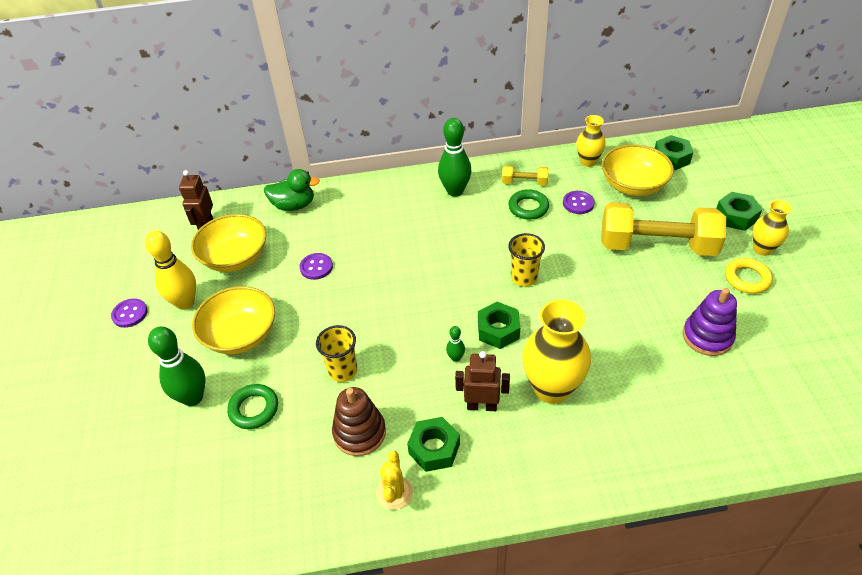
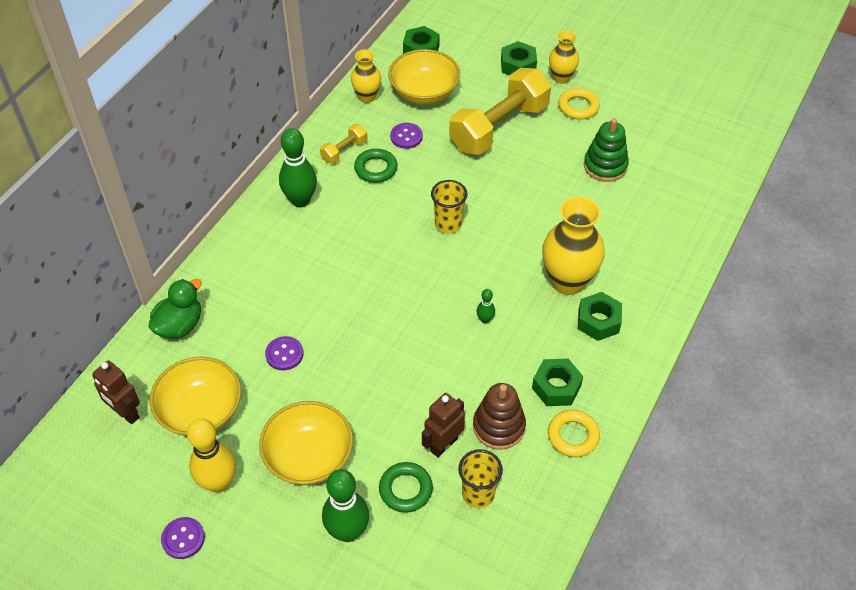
camera: 55 degrees left, 5 degrees up
(343, 371) = (425, 402): yellow cup -> yellow cup (478, 494)
(394, 493) = (573, 436): yellow cactus -> yellow ring
(482, 405) = (544, 333): brown robot -> brown robot (443, 444)
(498, 330) = (484, 276): green nut -> green nut (598, 321)
(707, 336) = (605, 166): purple stacking toy -> green stacking toy

